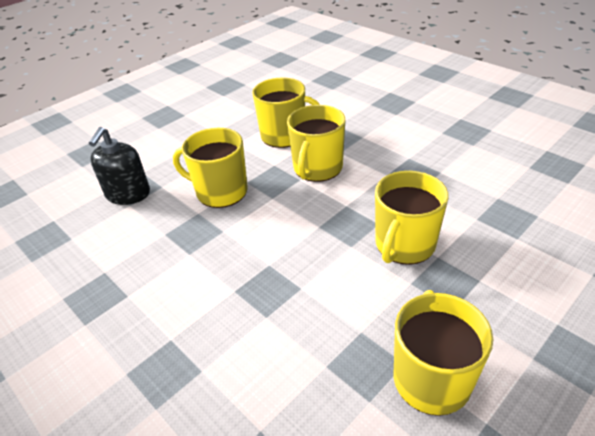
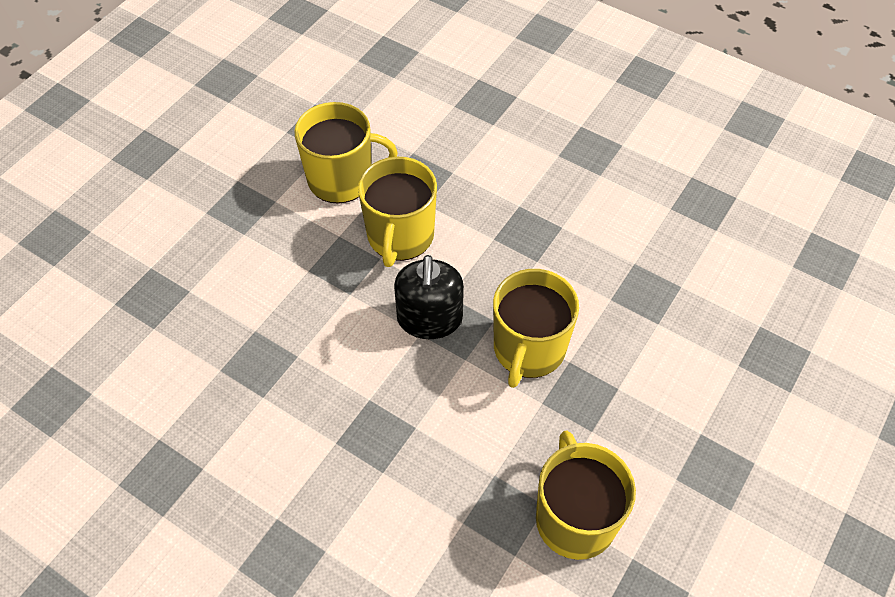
camera: 15 degrees left, 15 degrees up
(128, 194) = (144, 309): black soap dispenser -> black soap dispenser (429, 319)
(220, 191) = (276, 291): yellow mug -> none

